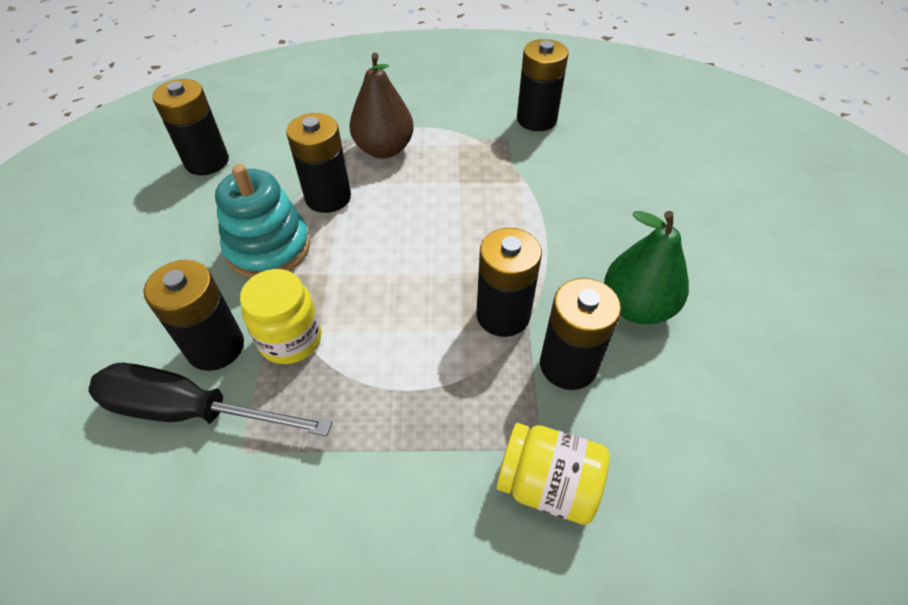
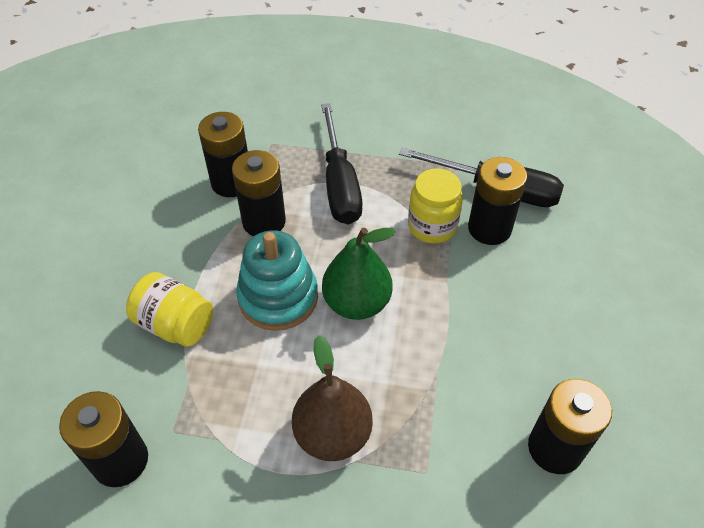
camera: 170 degrees left, 0 degrees up
(268, 248) = (460, 311): turquoise stacking toy -> turquoise stacking toy (278, 297)
(328, 197) = (403, 366): black battery -> none
(419, 386) = (339, 184): none -> black screwdriver
(547, 485) = (275, 127): yellow jar -> yellow jar (175, 324)
(636, 307) = (157, 214): green pear -> green pear (357, 303)

